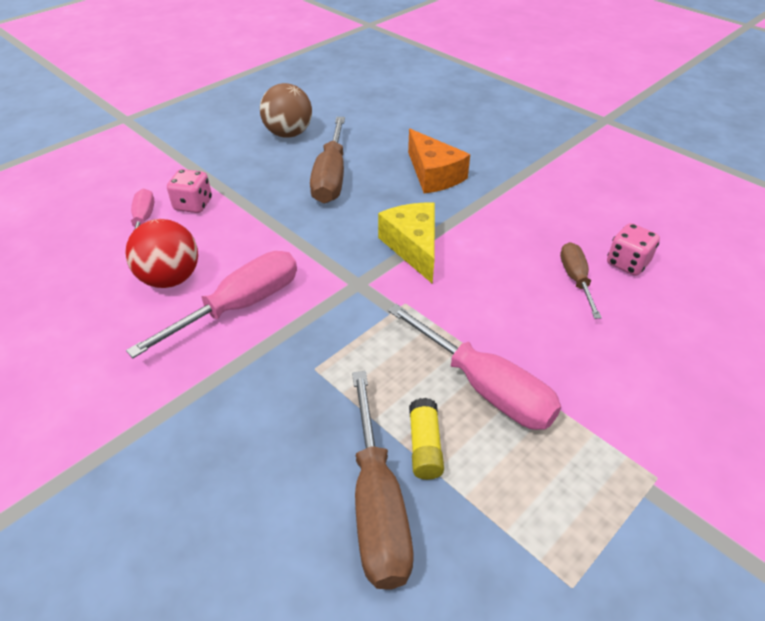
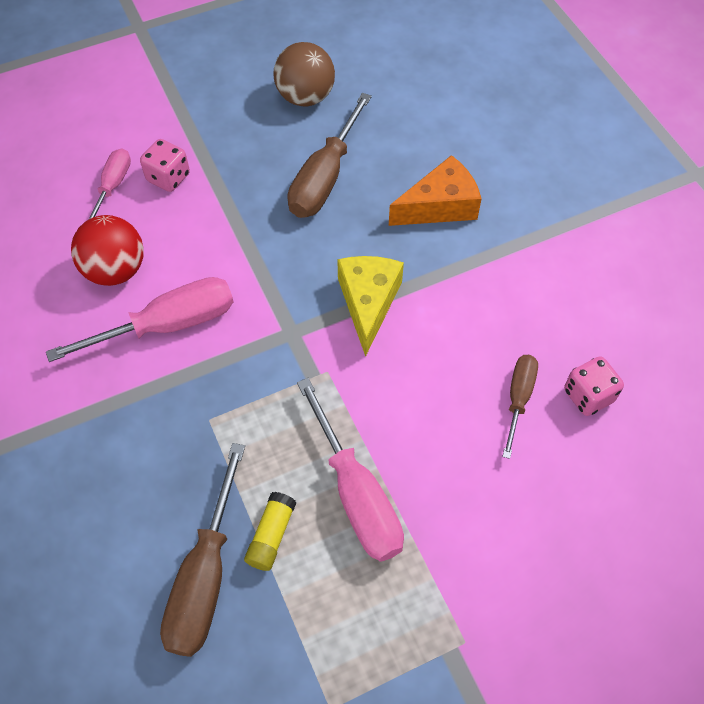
camera: 20 degrees right, 15 degrees up
(434, 175) = (440, 206): orange cheese -> orange cheese turned 105 degrees counterclockwise

